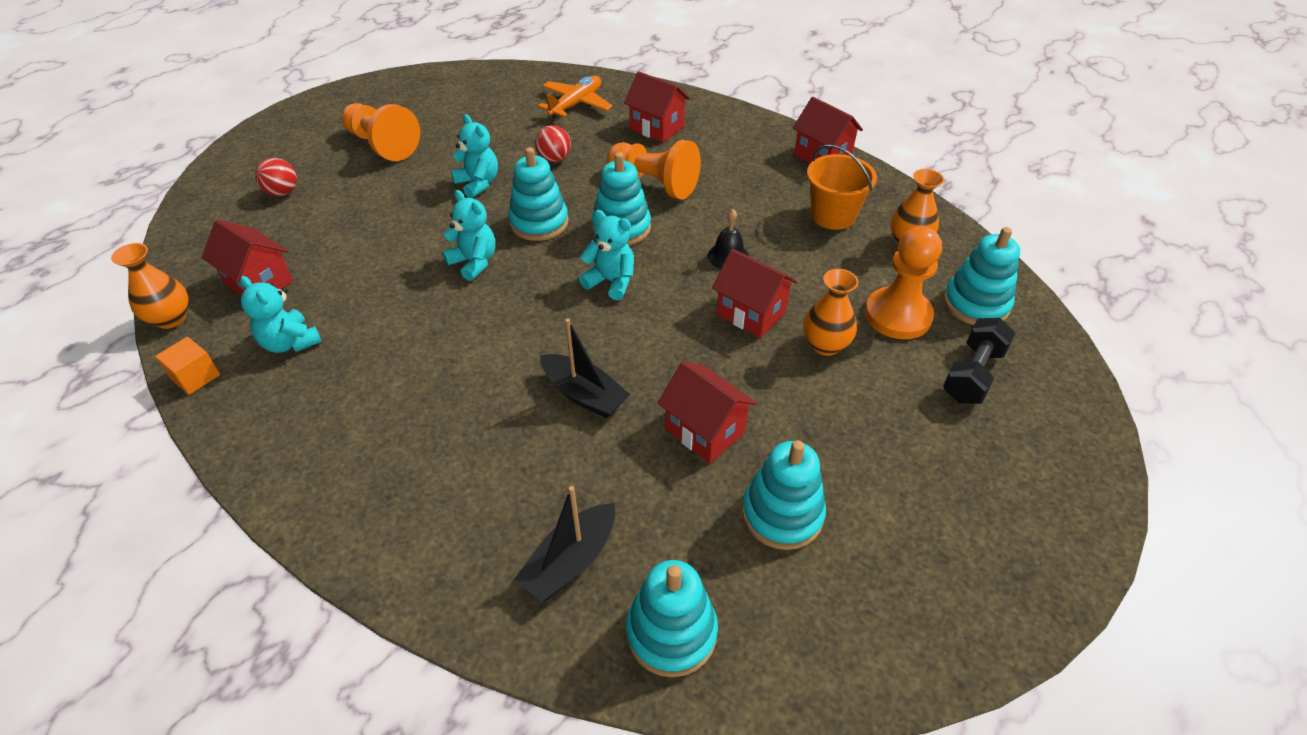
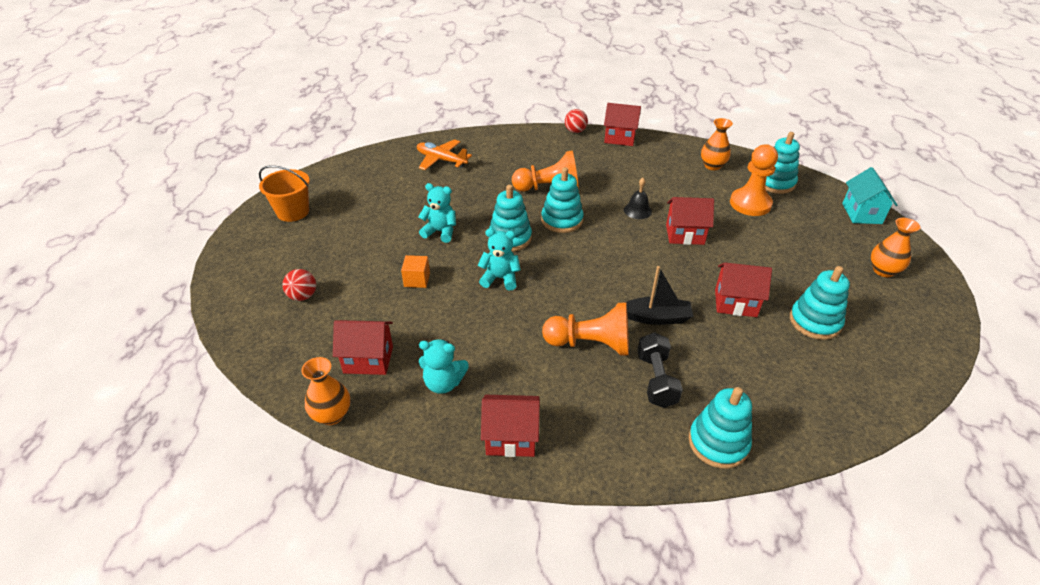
camera: 35 degrees left, 5 degrees down
(195, 377) = (405, 439): orange cube -> orange cube (417, 280)
(382, 145) = (338, 235): orange pawn -> orange pawn (590, 344)
(554, 159) = (470, 198): red ball -> red ball (575, 131)
(570, 561) = (755, 401): black boat -> none
(576, 104) = (441, 160): orange plane -> orange plane turned 60 degrees counterclockwise
(611, 281) = (594, 252): turquoise teddy bear -> none
(656, 128) = (510, 156): red house -> red house (511, 438)
(671, 632) = (837, 403): turquoise stacking toy -> turquoise stacking toy (718, 443)
(825, 345) = (737, 233): orange vase -> orange vase (883, 271)
(833, 215) = (662, 167): orange bucket -> orange bucket (293, 212)
(972, 374) = (811, 216): black dumbbell -> black dumbbell (656, 380)
(1065, 409) = (861, 213): none -> turquoise house

